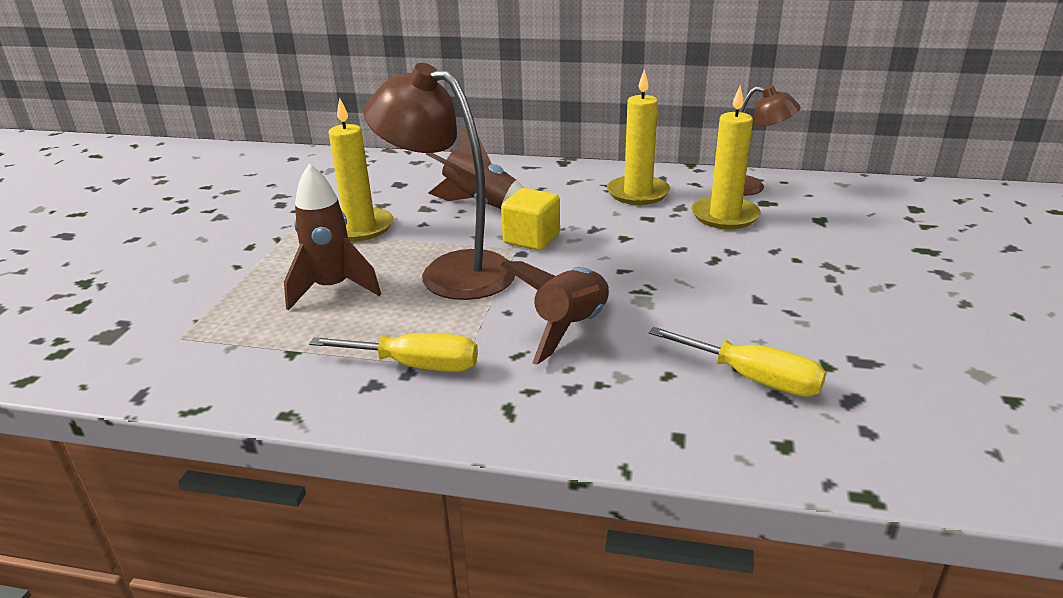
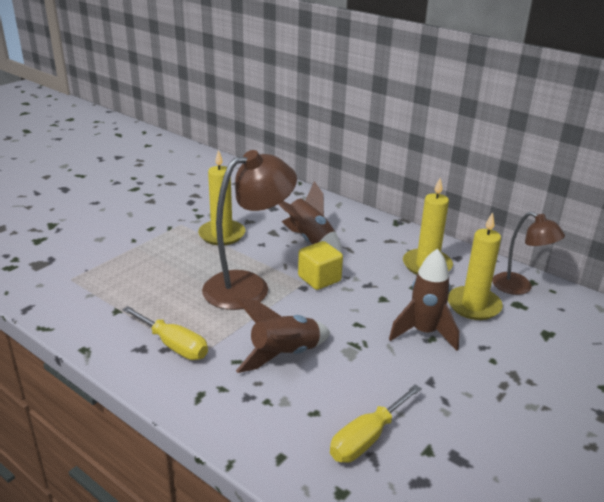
camera: 25 degrees right, 0 degrees up
(333, 289) = (171, 275): brown rocket -> brown rocket (424, 333)
(451, 271) = (248, 286): brown lamp -> brown lamp turned 90 degrees clockwise
(753, 378) = (367, 438): yellow screwdriver -> yellow screwdriver turned 75 degrees clockwise

